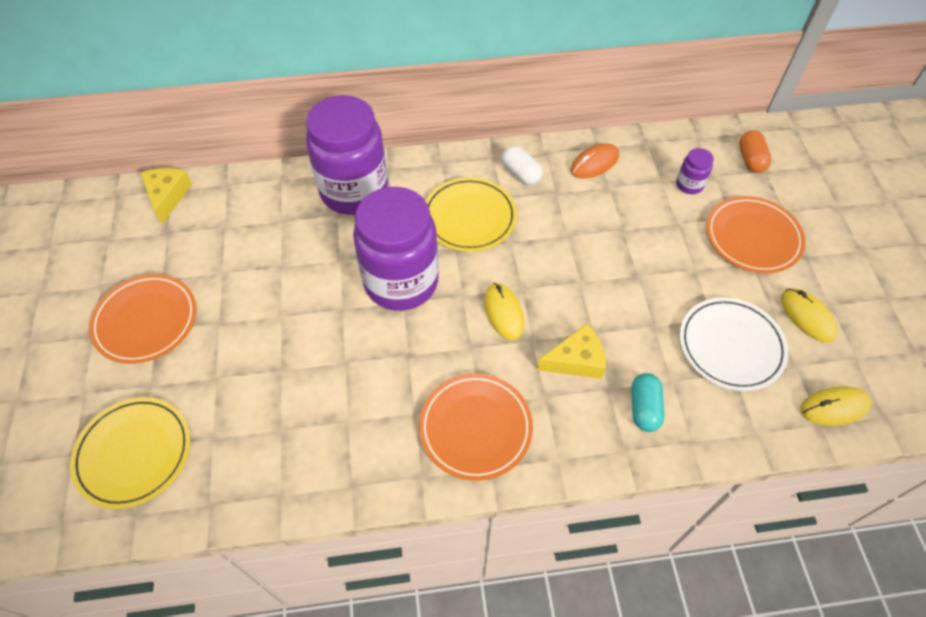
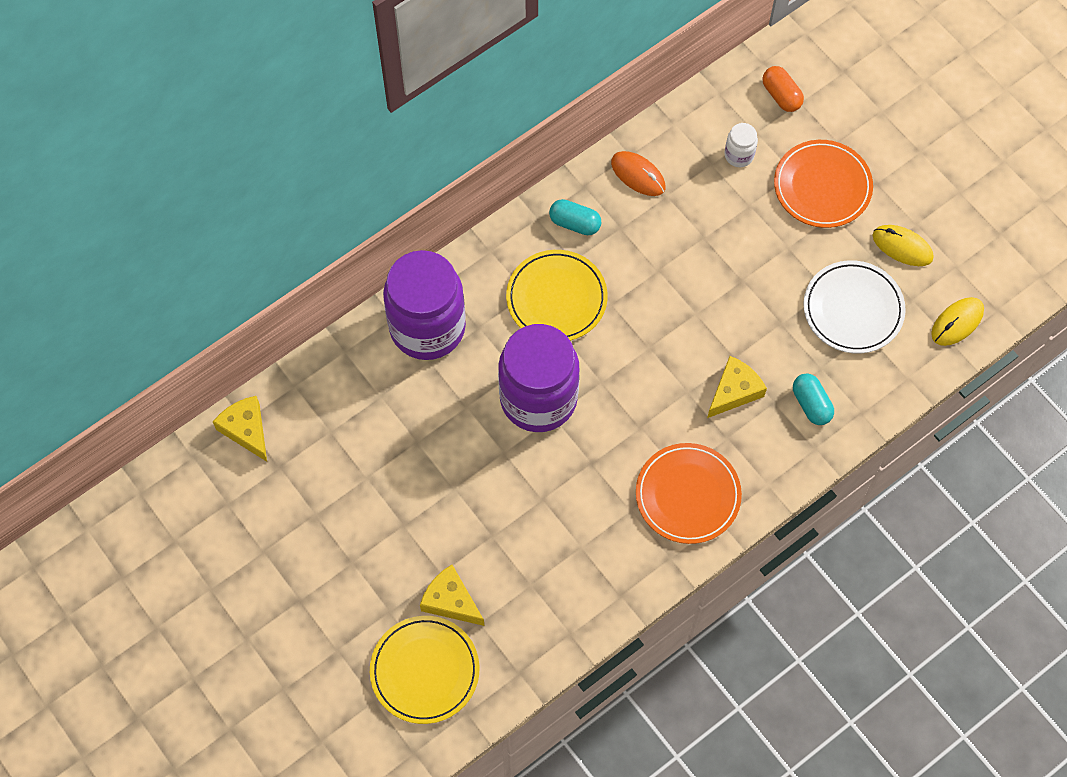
camera: 30 degrees left, 10 degrees up
(146, 321) = (335, 560): orange plate -> none
(204, 405) = (451, 601): none -> yellow cheese
(503, 312) = (647, 379): yellow mouse -> none
(521, 173) = (575, 223): white capsule -> turquoise capsule
(594, 163) = (638, 175): orange mouse -> orange mouse turned 75 degrees counterclockwise
(689, 185) = (739, 155): purple jar -> white jar

